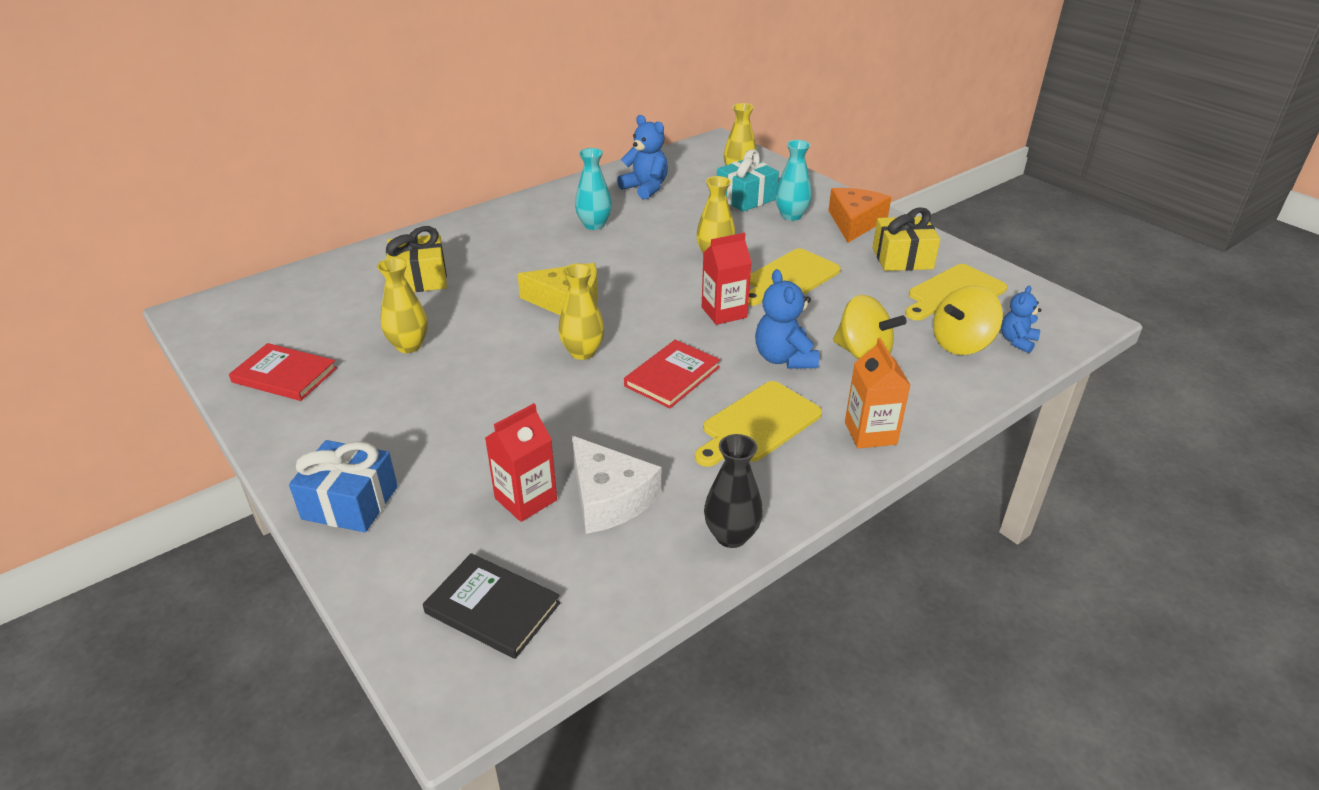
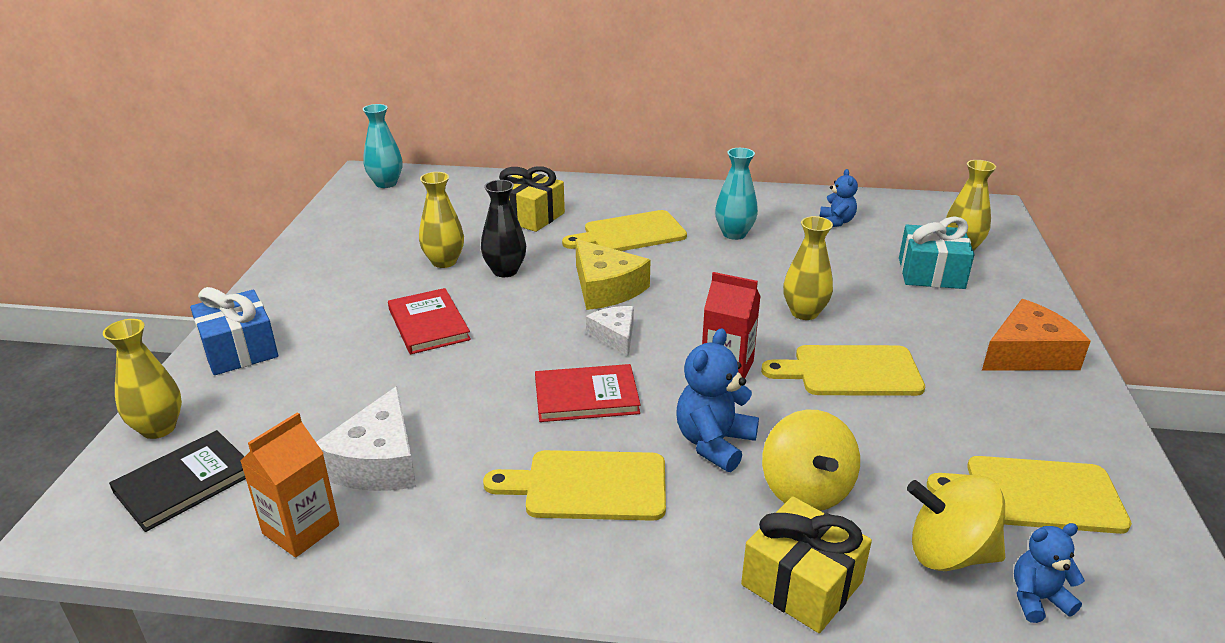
camera: 45 degrees right, 5 degrees down
(285, 375) = (345, 242): red book -> red book (429, 324)
(492, 608) = (184, 483): black book -> black book turned 60 degrees clockwise
(521, 257) = (630, 234): none -> yellow cutting board
(526, 499) = (328, 421): red carton -> none
(582, 352) = (550, 334): yellow vase -> yellow vase (158, 428)
(627, 330) = (615, 336): none -> white cheese
(645, 188) = (836, 222): blue teddy bear -> blue teddy bear, size x0.63
(731, 536) = (405, 563): black vase -> black vase (505, 271)
(791, 215) = (956, 312): turquoise vase -> turquoise vase (386, 183)
(870, 433) = (680, 570): orange carton -> orange carton (301, 529)
(902, 258) = (1028, 420): yellow gift -> yellow gift (801, 583)

